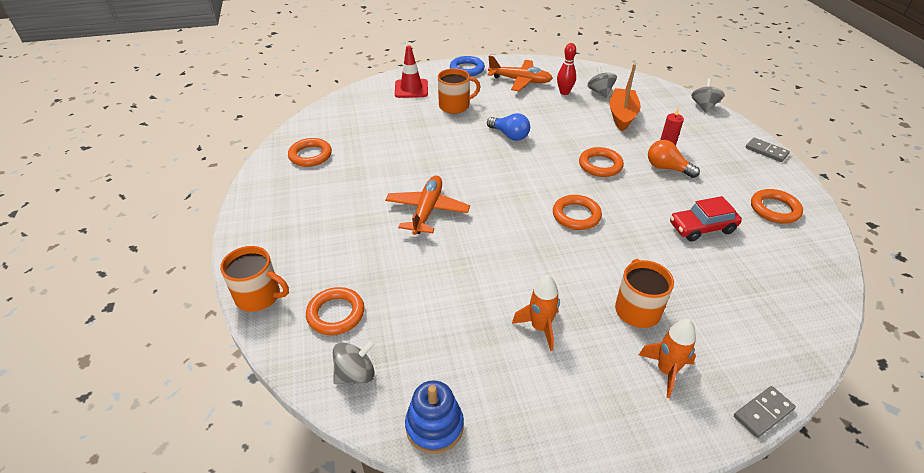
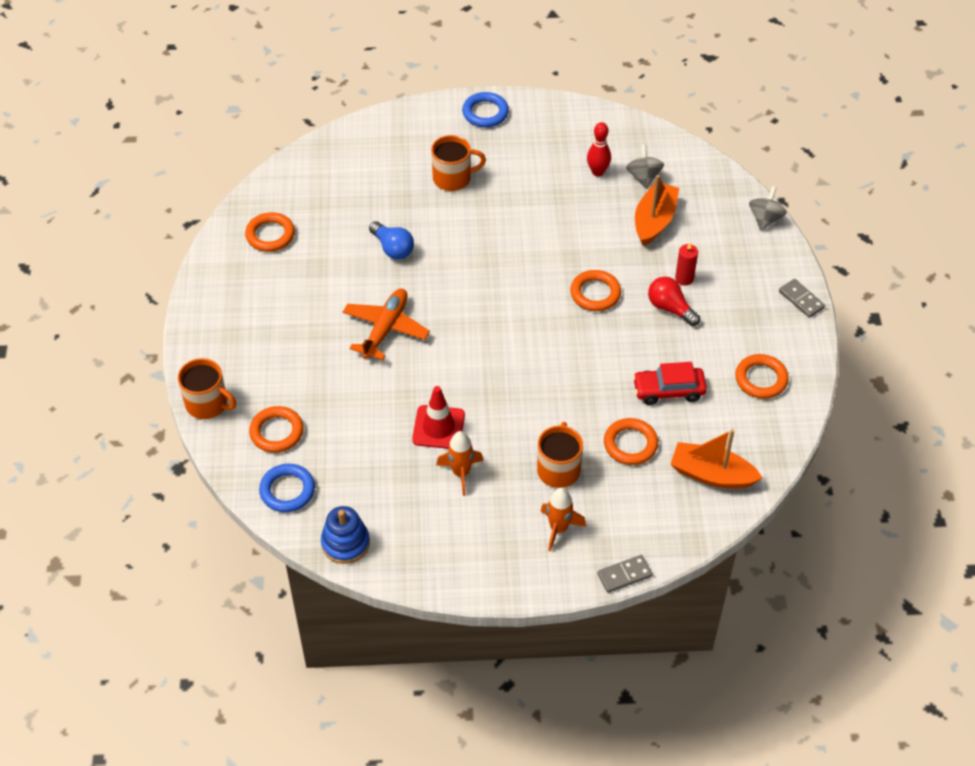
camera: 10 degrees right, 10 degrees up
(356, 374) = (287, 490): grey spinning top -> blue ring
(411, 89) = (405, 141): red traffic cone -> red traffic cone (438, 427)
(509, 135) = (505, 235): blue light bulb -> blue light bulb (393, 248)
(520, 81) = (548, 143): orange plane -> none
(576, 215) = (541, 357): orange ring -> orange ring (630, 444)
(667, 168) = (670, 308): orange light bulb -> red light bulb
(786, 294) = (712, 474): none -> orange boat

